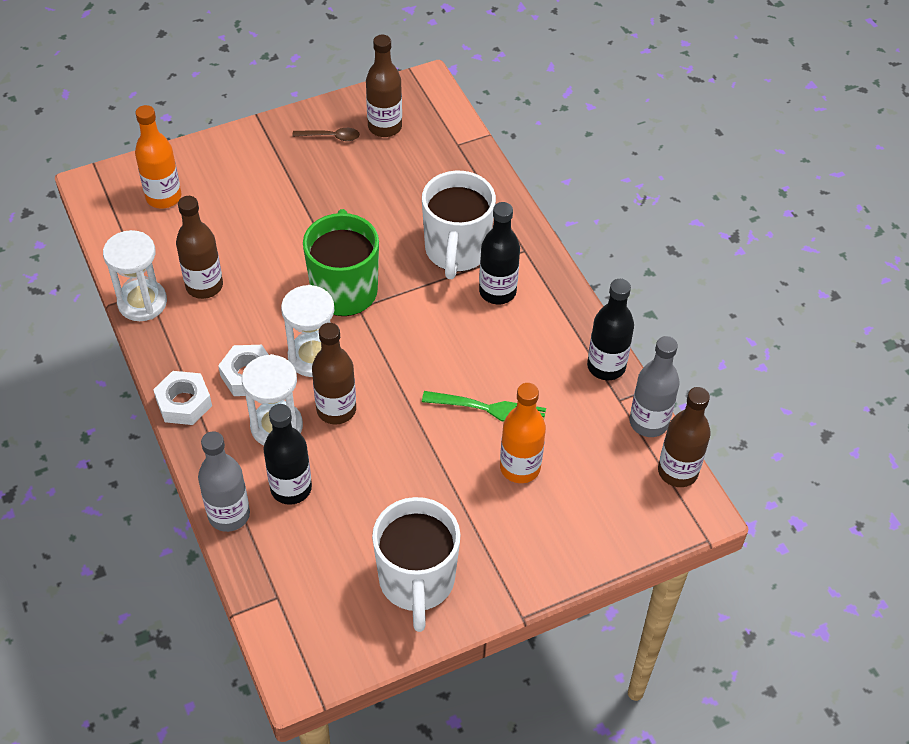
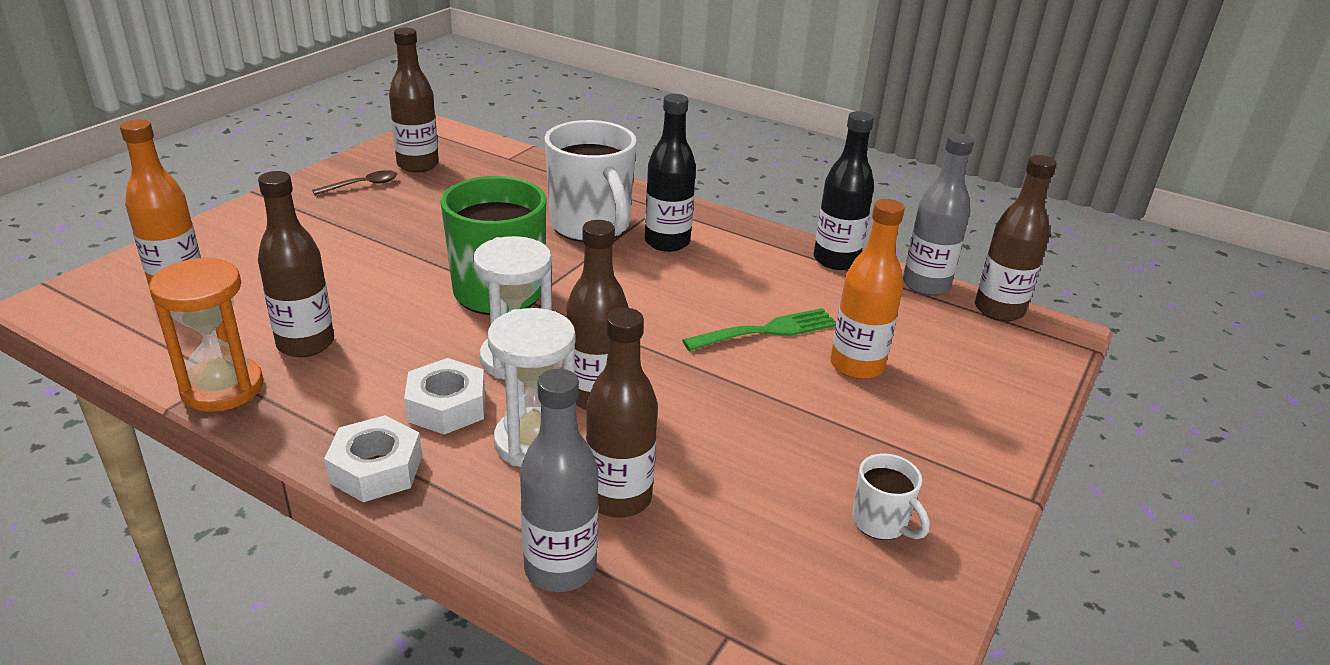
camera: 35 degrees left, 20 degrees down
(142, 302) = (222, 388): white hourglass -> orange hourglass
(291, 488) = (618, 498): black bottle -> brown bottle
(416, 582) = (881, 523): white mug -> white mug, size x0.46

